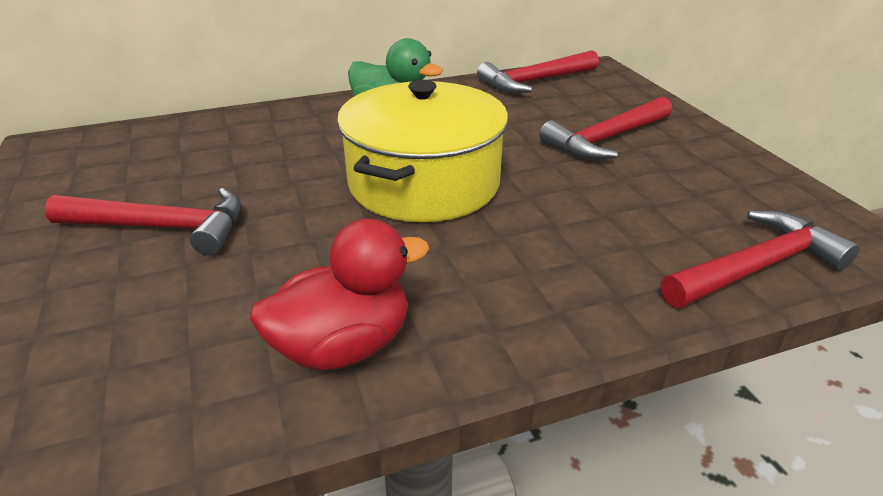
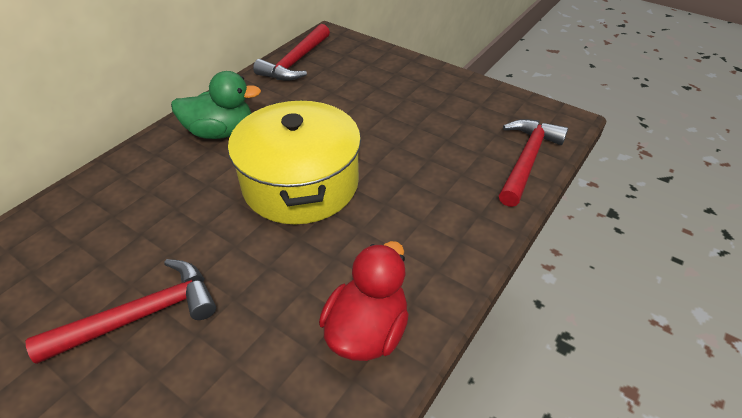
camera: 35 degrees left, 10 degrees up
(605, 139) = (383, 98): red hammer -> none

